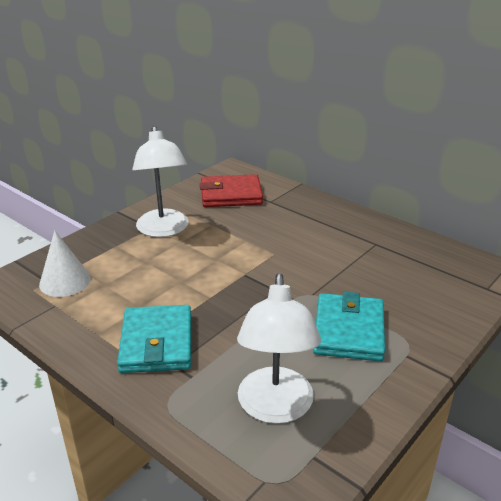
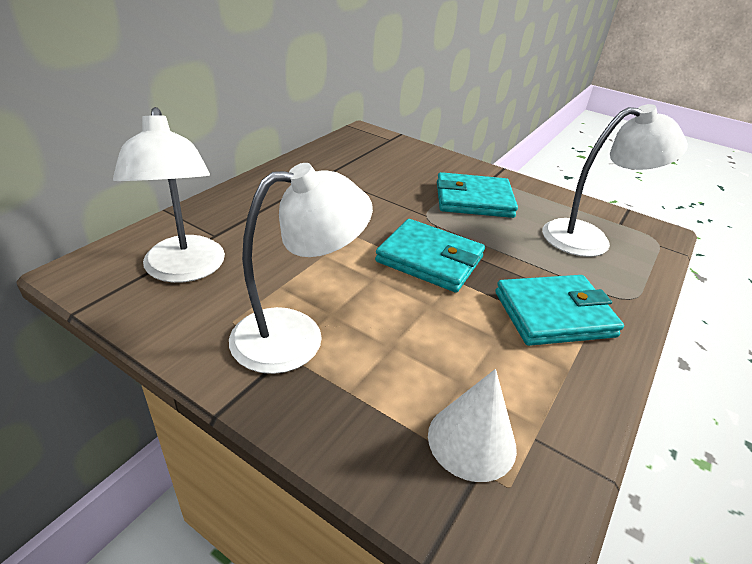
camera: 100 degrees left, 5 degrees up
(231, 195) = (184, 270): red wallet -> white lamp
(238, 287) = (429, 259): none -> turquoise wallet

